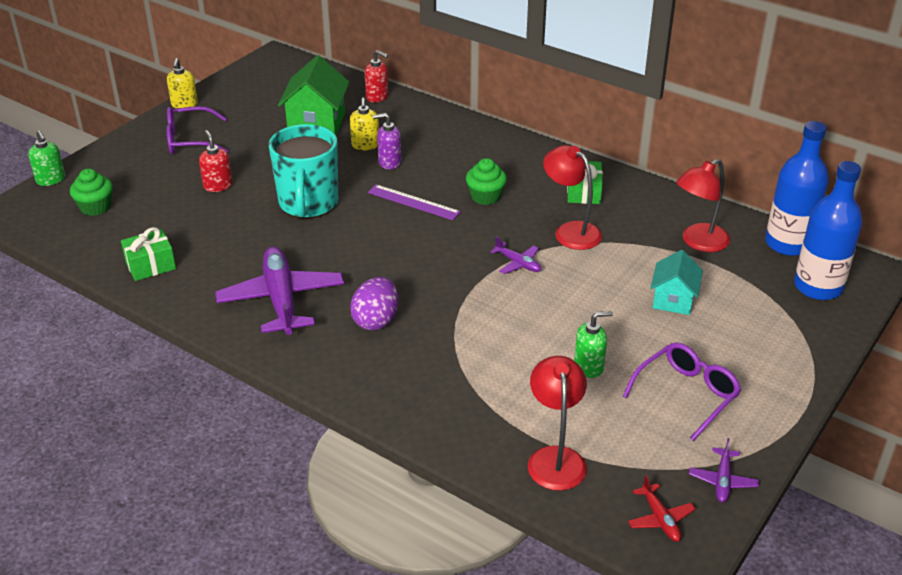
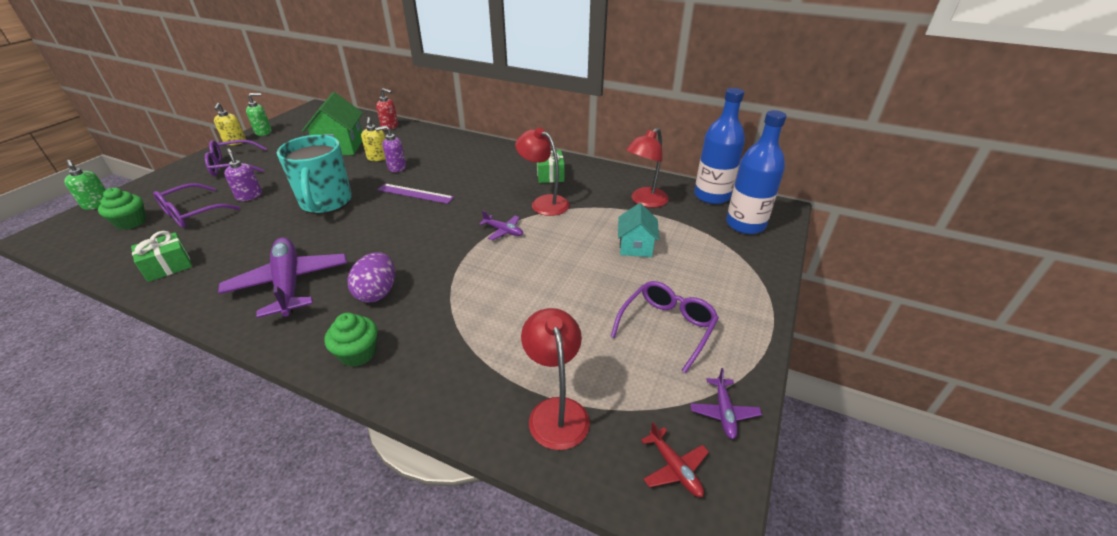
camera: 10 degrees left, 0 degrees up
(159, 202) = (193, 213): none -> purple glasses
(218, 185) = (249, 196): red soap dispenser -> purple soap dispenser
(485, 196) = (474, 184): green cupcake -> green cupcake (358, 353)
(589, 366) = (575, 312): green soap dispenser -> green soap dispenser (263, 132)

